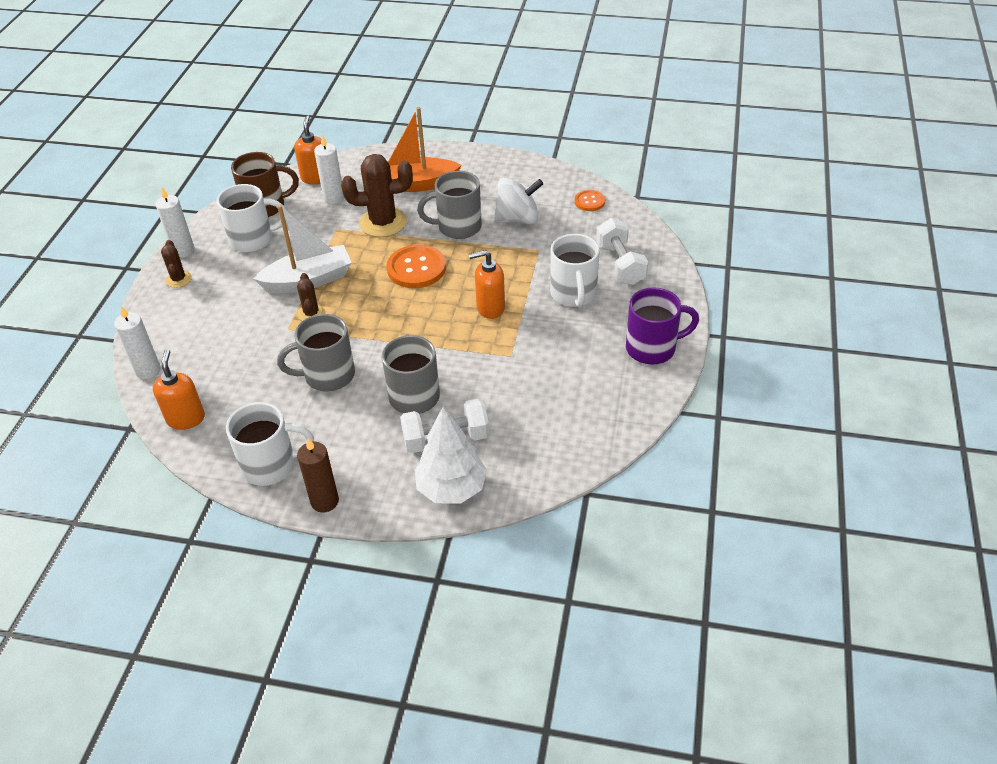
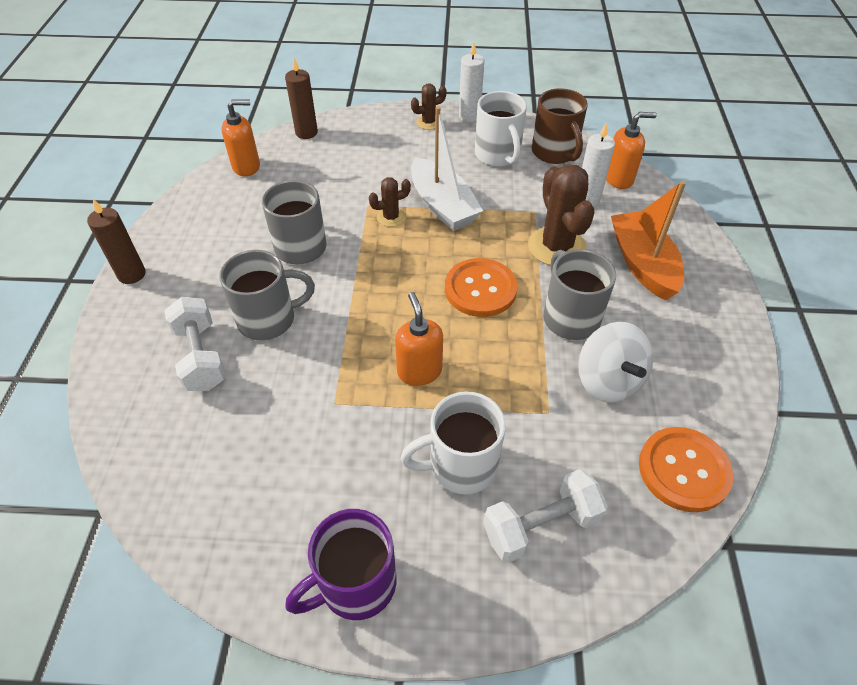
camera: 80 degrees right, 5 degrees up
(148, 370) = (306, 132): white candle -> brown candle
(271, 465) = (183, 230): white mug -> none
(451, 488) = (128, 372): white tree -> none
(589, 201) = (683, 470): orange button -> orange button, size x1.80
(652, 348) = (355, 584): purple mug -> purple mug turned 75 degrees clockwise

